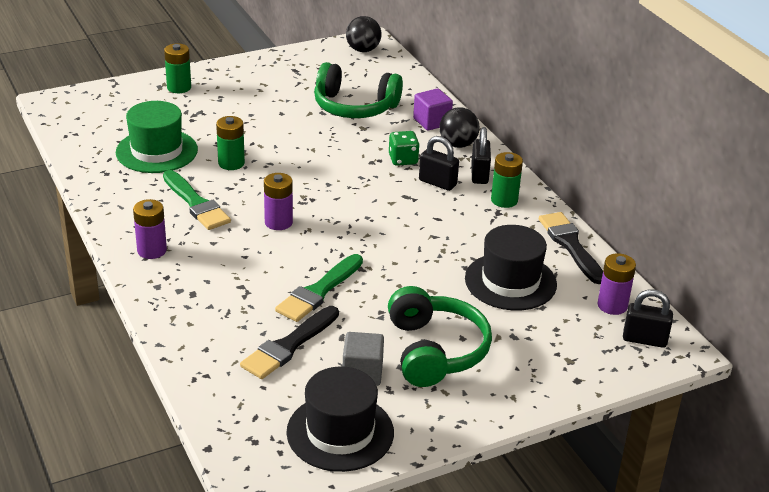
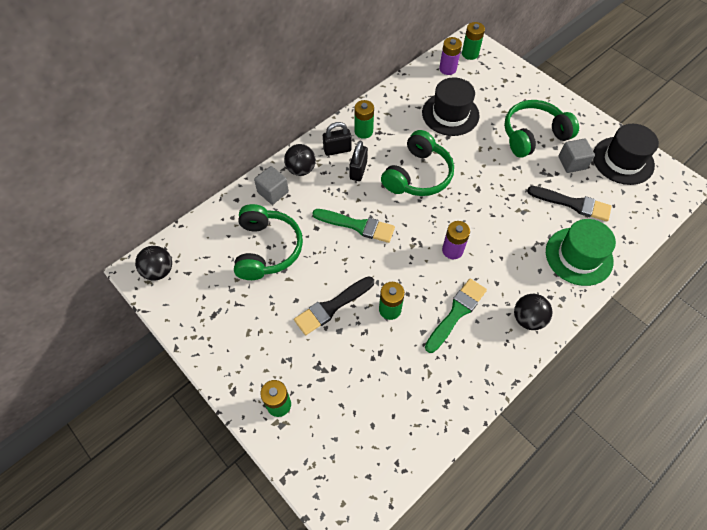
camera: 105 degrees left, 25 degrees up
(152, 250) = (528, 319): purple battery -> black ball
(156, 151) = (396, 375): green hat -> green hat (579, 256)
(318, 291) = (514, 204): green brush -> green brush (357, 226)
(403, 160) = (336, 197): green dice -> none
(408, 225) = (418, 175): none -> green headphones
(432, 122) = (273, 192): purple cube -> grey cube
(570, 245) = (398, 93): black brush -> black brush (332, 307)
(644, 339) = (470, 54): black padlock -> green battery

